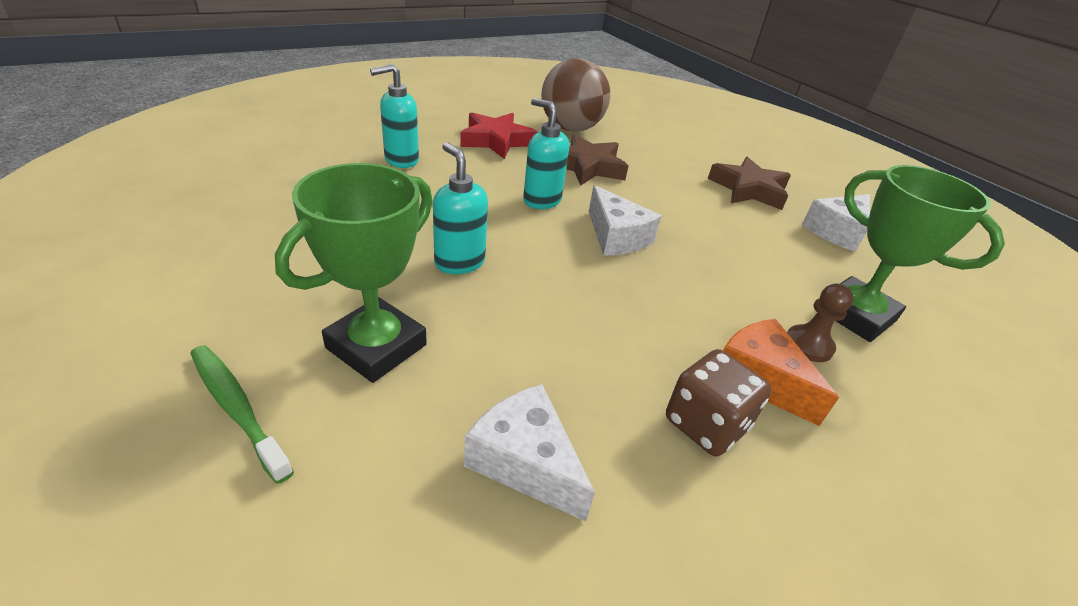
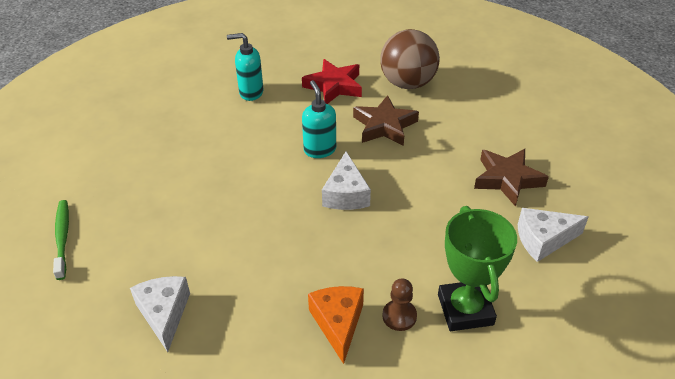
camera: 35 degrees right, 5 degrees up
(376, 346) = (142, 226): green trophy -> none
(459, 262) = (225, 185): turquoise soap dispenser -> none
(706, 424) = (275, 334): brown dice -> none

